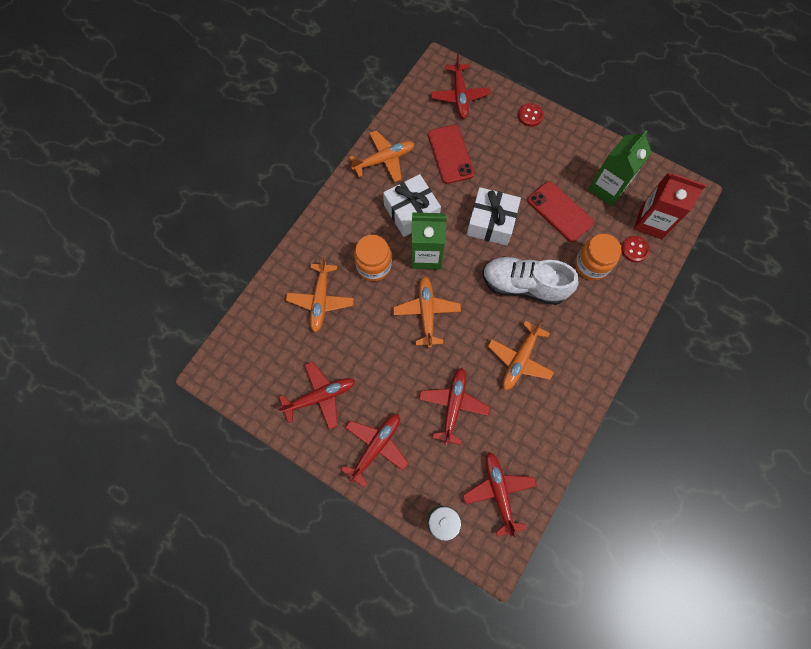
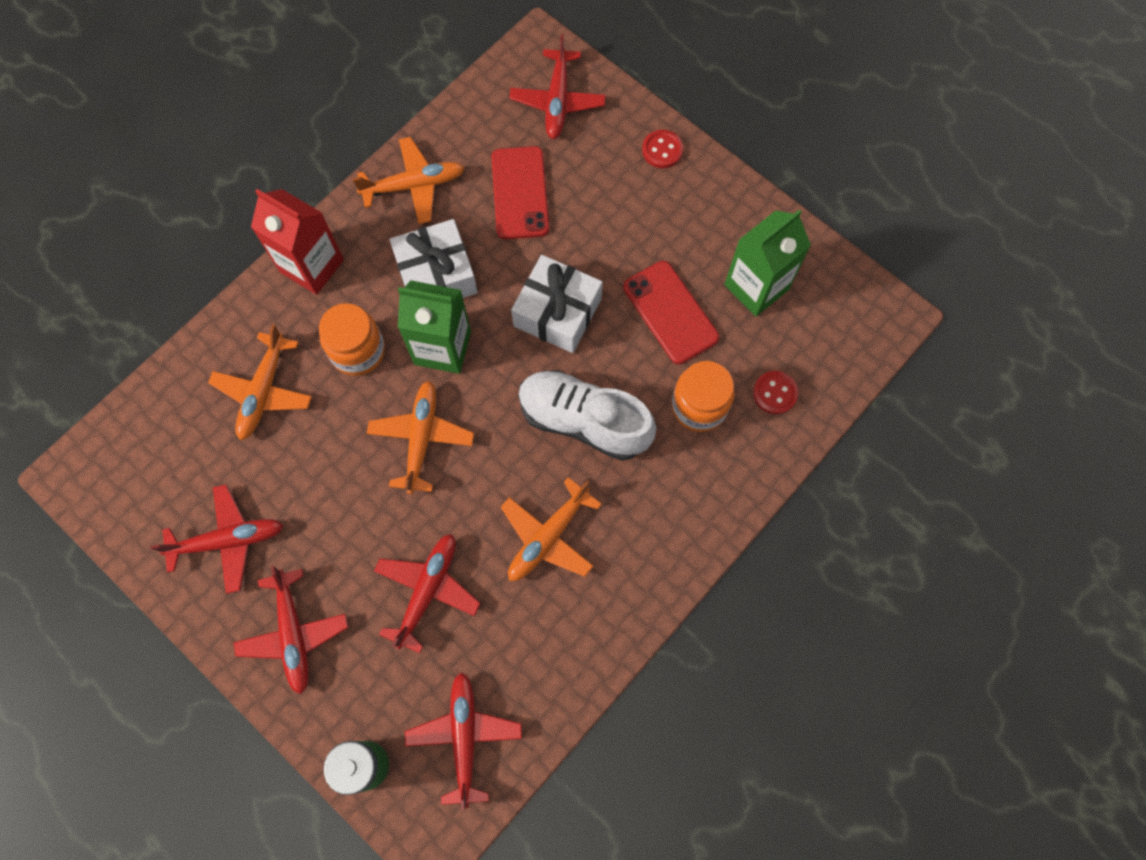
camera: 10 degrees right, 0 degrees up
(376, 447) = (293, 633): red plane -> red plane turned 120 degrees clockwise
(651, 222) = (813, 353): red carton -> red carton (312, 266)

